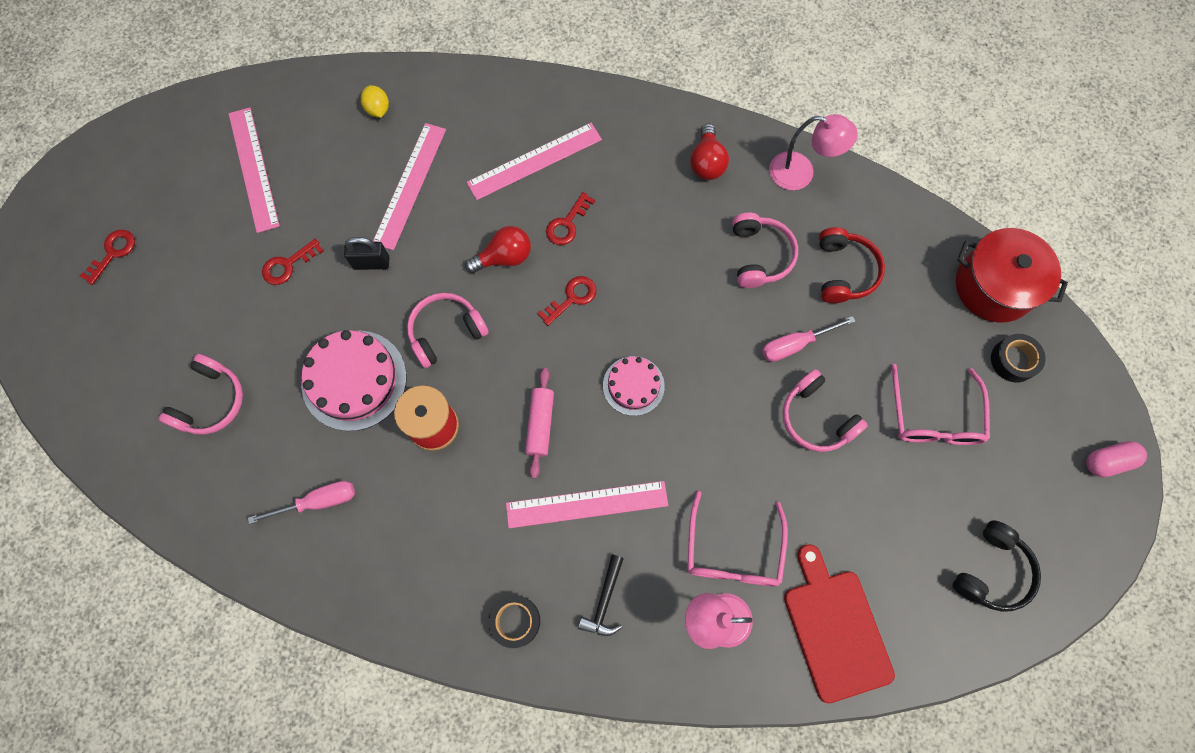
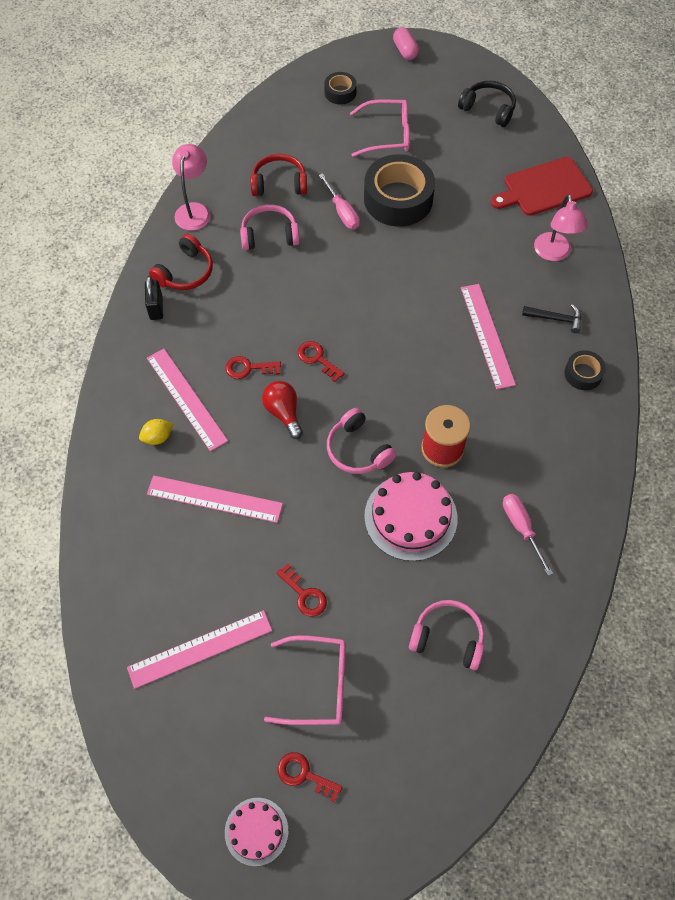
camera: 95 degrees left, 10 degrees down
(371, 263) = (296, 520): black padlock -> black padlock (156, 308)
(378, 109) = (130, 540): yellow lemon -> yellow lemon (158, 437)
(540, 424) = (429, 372): pink rolling pin -> none
(567, 224) = (248, 368): red key -> red key turned 150 degrees clockwise
(633, 385) = (388, 311): pink cake -> pink cake (256, 831)
(707, 162) = (185, 272): red light bulb -> red headphones
(733, 552) = (504, 244): pink glasses -> pink glasses (318, 684)
(816, 418) = (398, 199): pink headphones -> black tape
(994, 286) = (284, 100): red pot -> none

